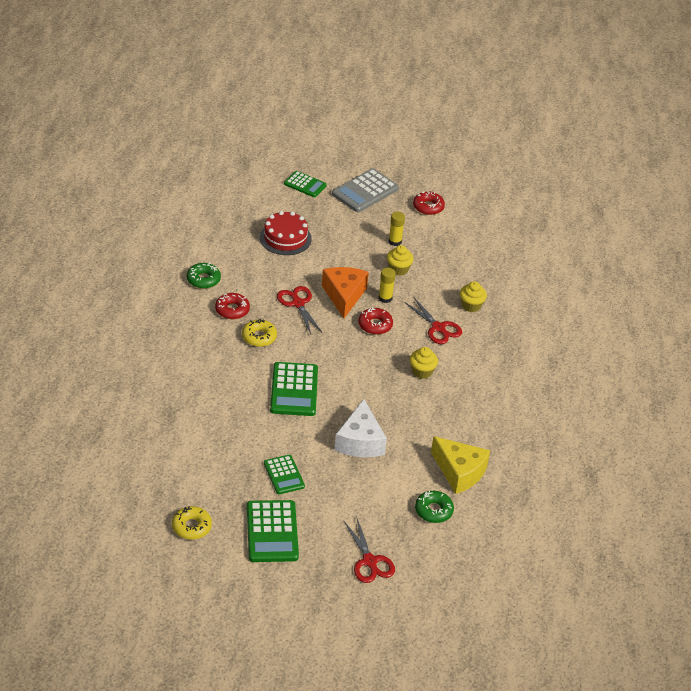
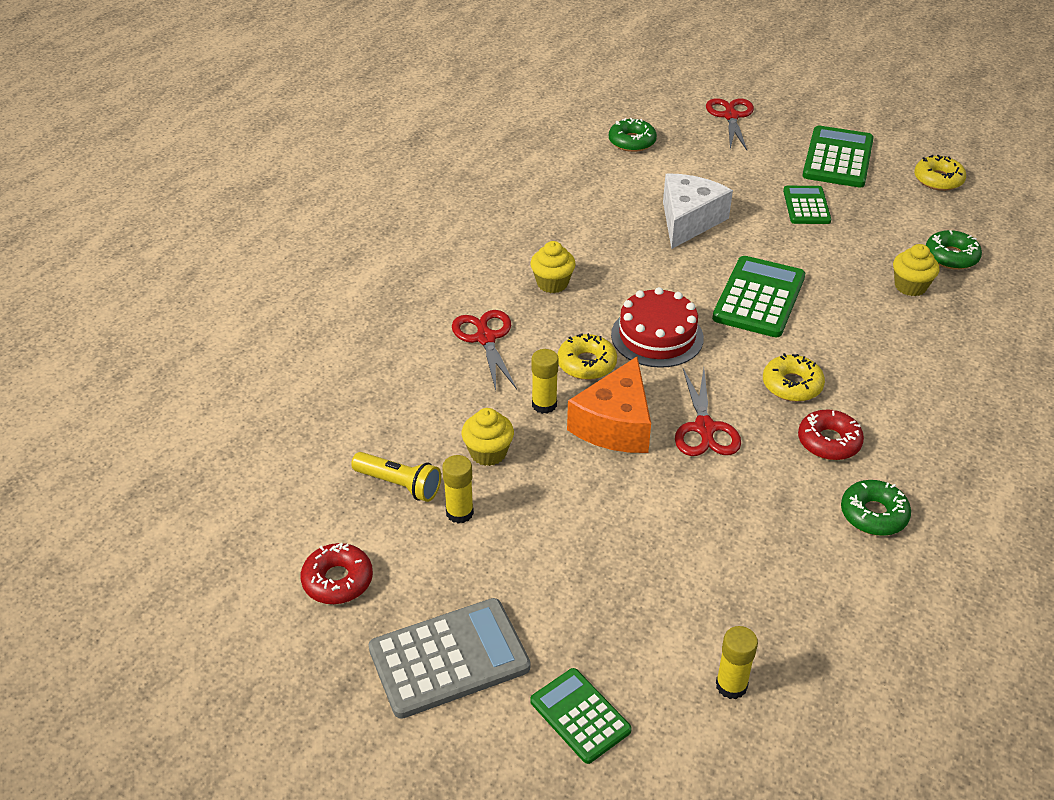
camera: 155 degrees left, 0 degrees up
(176, 452) = (951, 256): none -> green donut
(250, 204) = (731, 685): none -> yellow glue stick
(285, 238) = (680, 573): red cake -> red cake (657, 336)
(375, 325) = (586, 364): red donut -> yellow donut
(430, 247) = (399, 485): none -> yellow flashlight
(459, 472) = (576, 168): yellow cheese -> none
(471, 306) = (406, 361): yellow cupcake -> yellow cupcake (910, 286)

